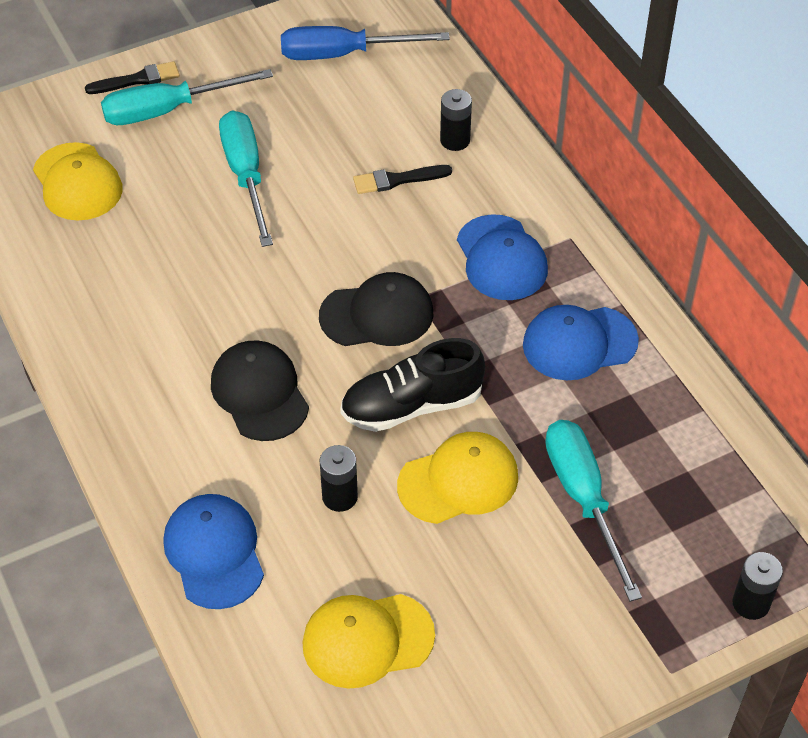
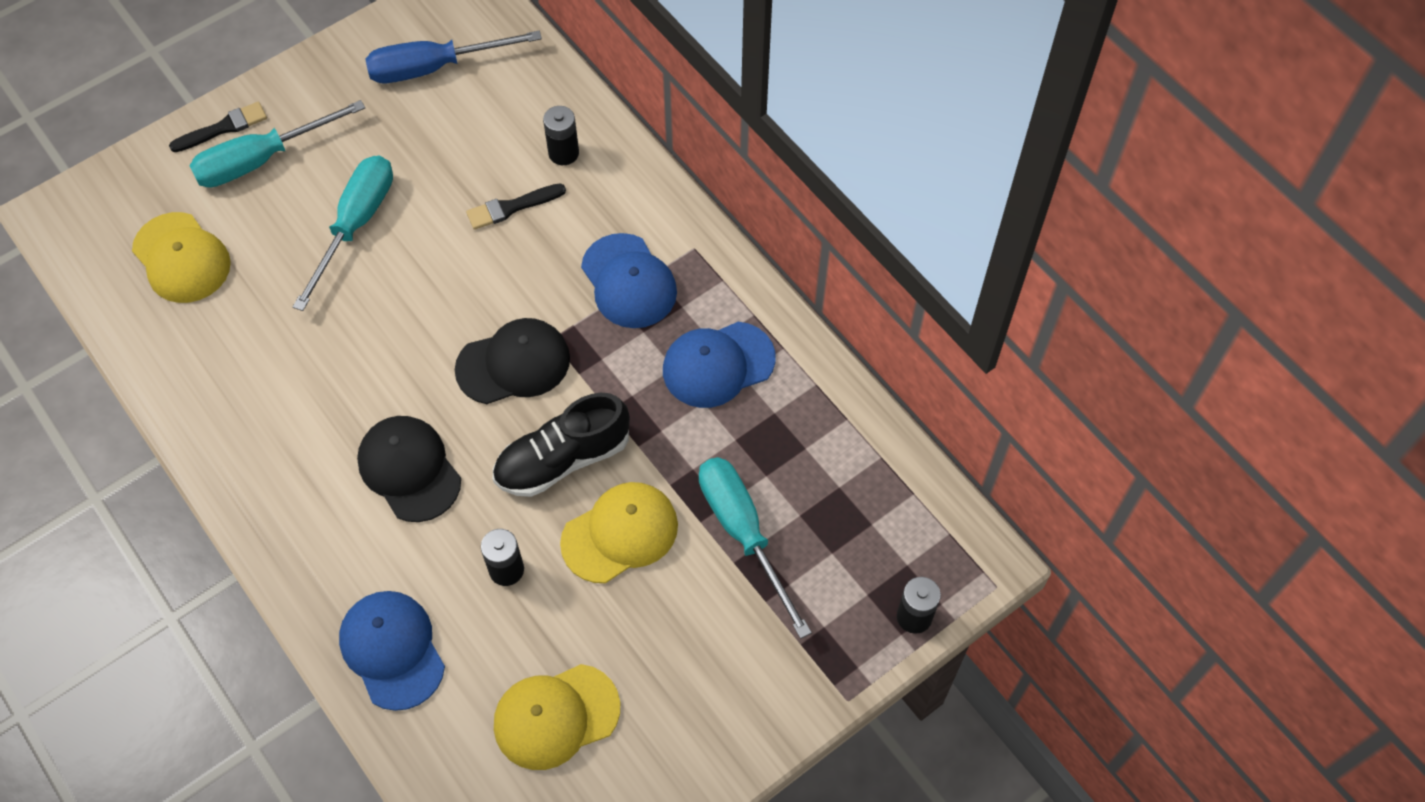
camera: 10 degrees left, 10 degrees up
(246, 175) = (356, 225): turquoise screwdriver -> turquoise screwdriver turned 45 degrees clockwise

